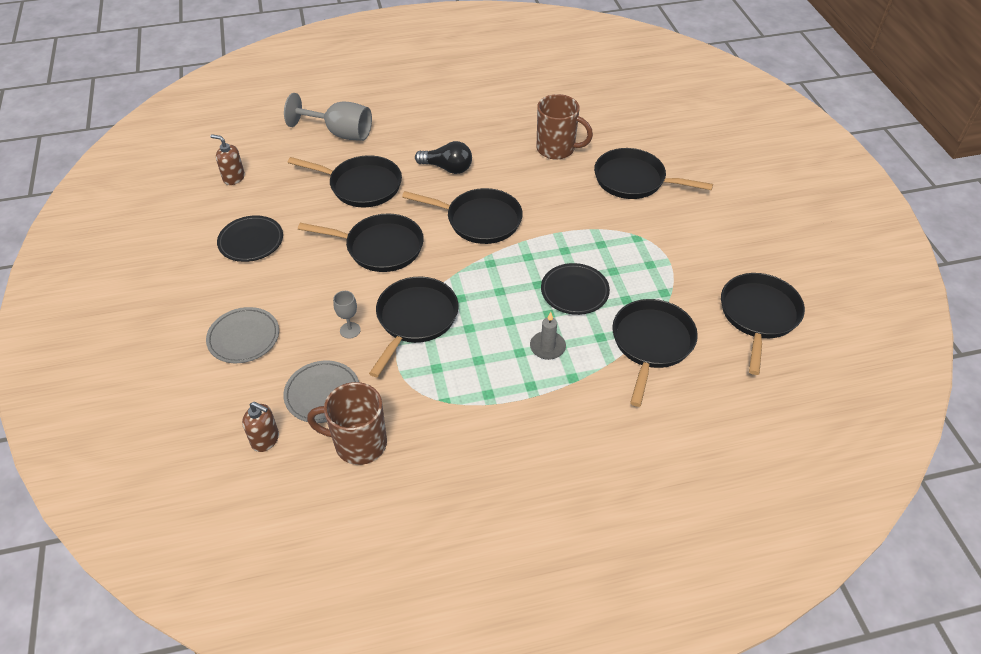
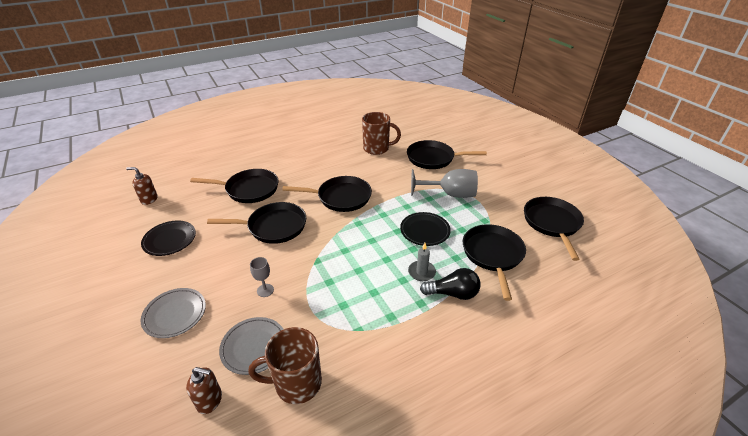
camera: 15 degrees left, 10 degrees down
(340, 133) = (225, 160): grey goblet -> grey goblet (450, 194)
(415, 319) = (315, 272): black pan -> none
(447, 168) = (307, 170): black light bulb -> black light bulb (452, 293)

